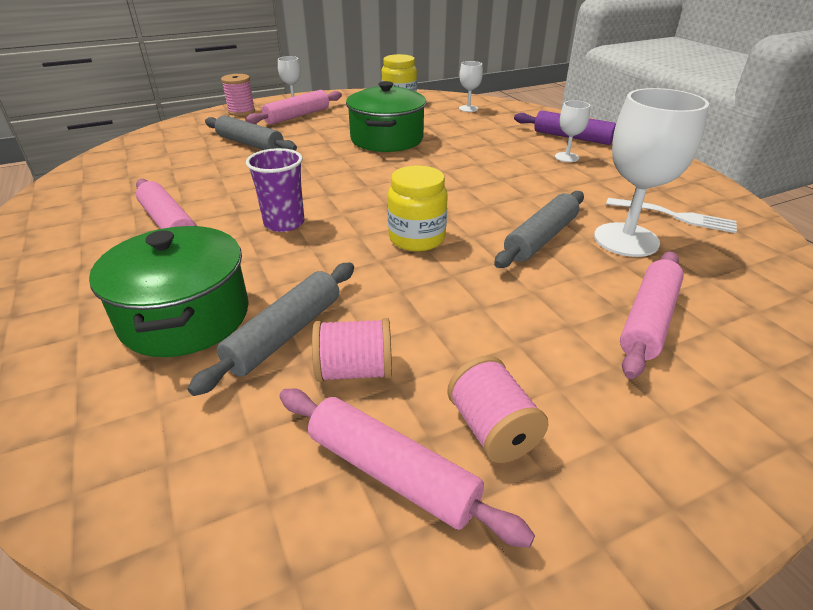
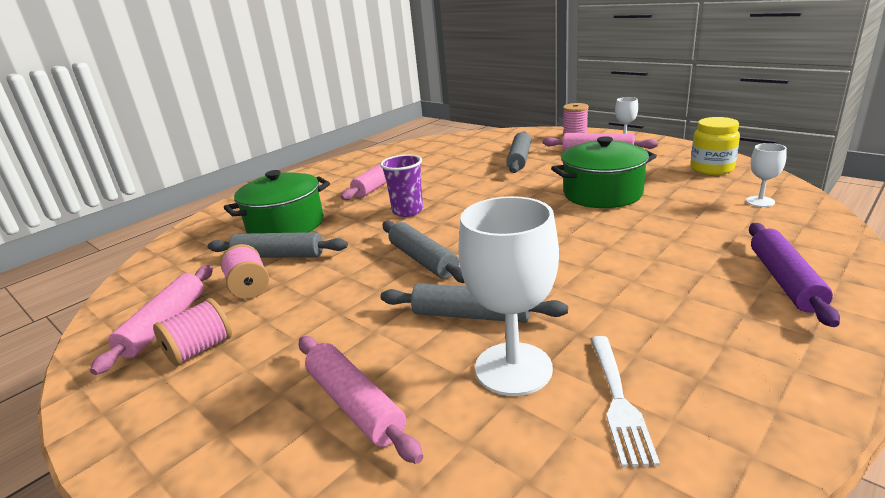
camera: 70 degrees right, 10 degrees down
(417, 238) = (423, 260): yellow jar -> grey rolling pin
(566, 157) = (705, 290): white goblet -> none
(648, 320) = (355, 404): pink rolling pin -> pink rolling pin turned 45 degrees clockwise

